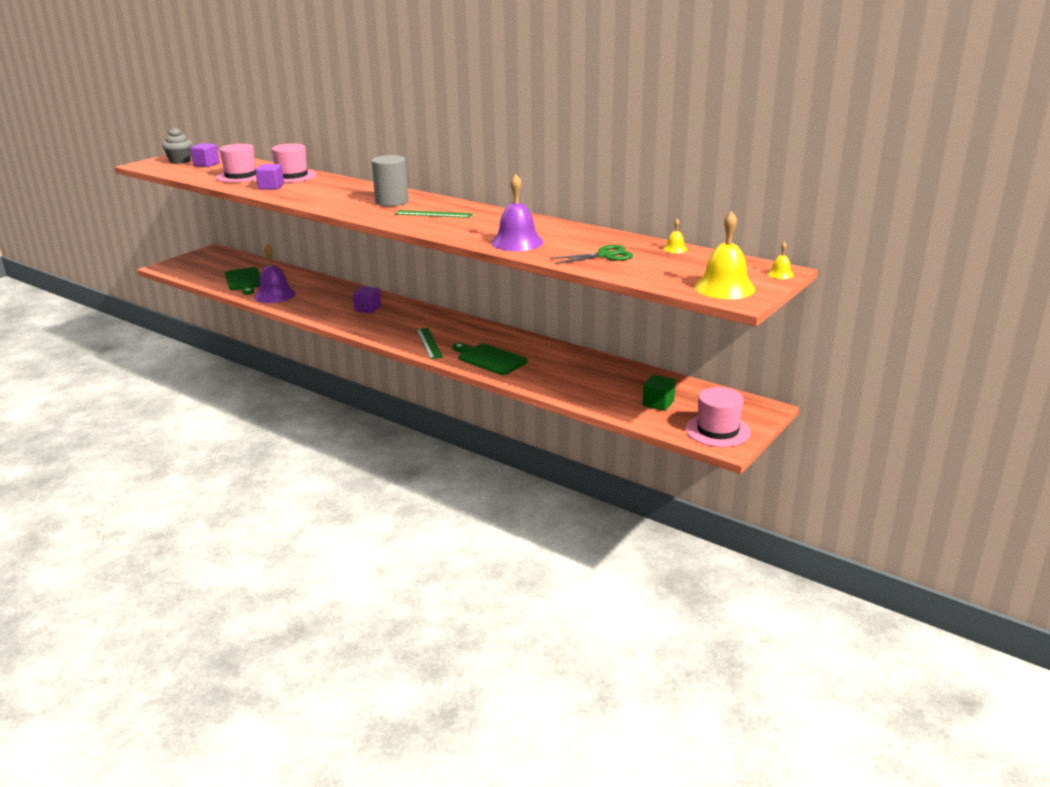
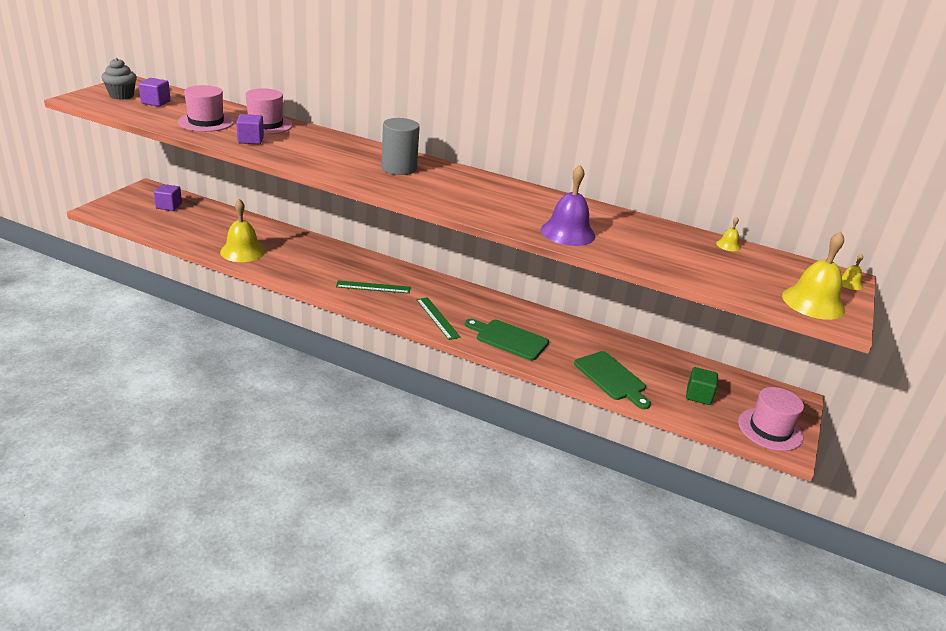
camera: 15 degrees left, 5 degrees up
(244, 280) = (199, 230): green cutting board -> green cutting board (611, 378)
(275, 295) = (242, 251): purple bell -> yellow bell
(368, 309) = (352, 271): purple cube -> purple cube (169, 206)
(433, 214) = (454, 188): green ruler -> green ruler (373, 287)
(605, 256) = (668, 254): green scissors -> none

